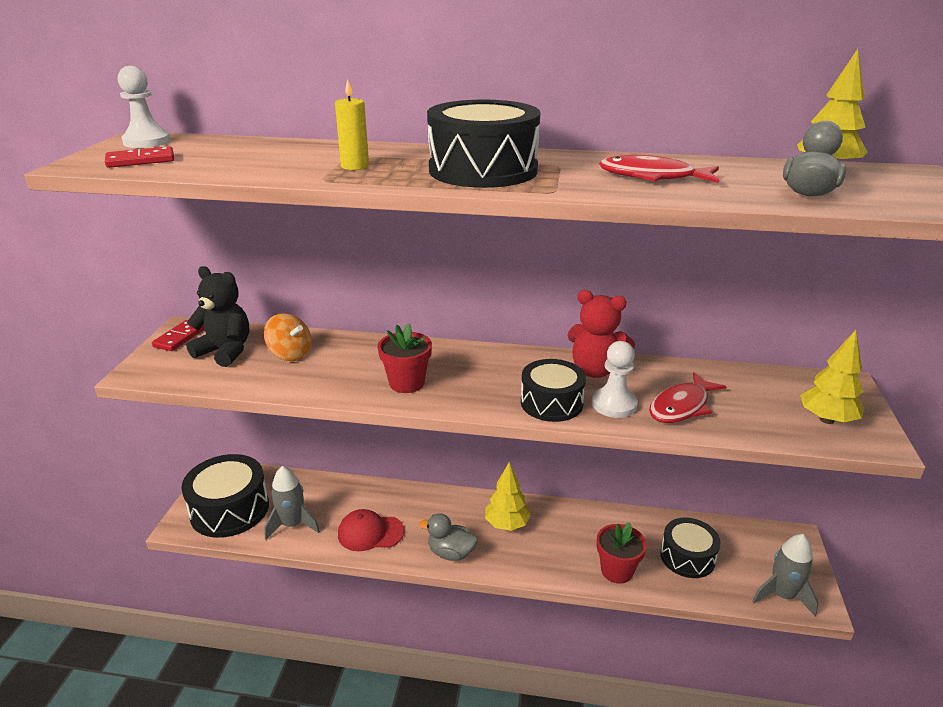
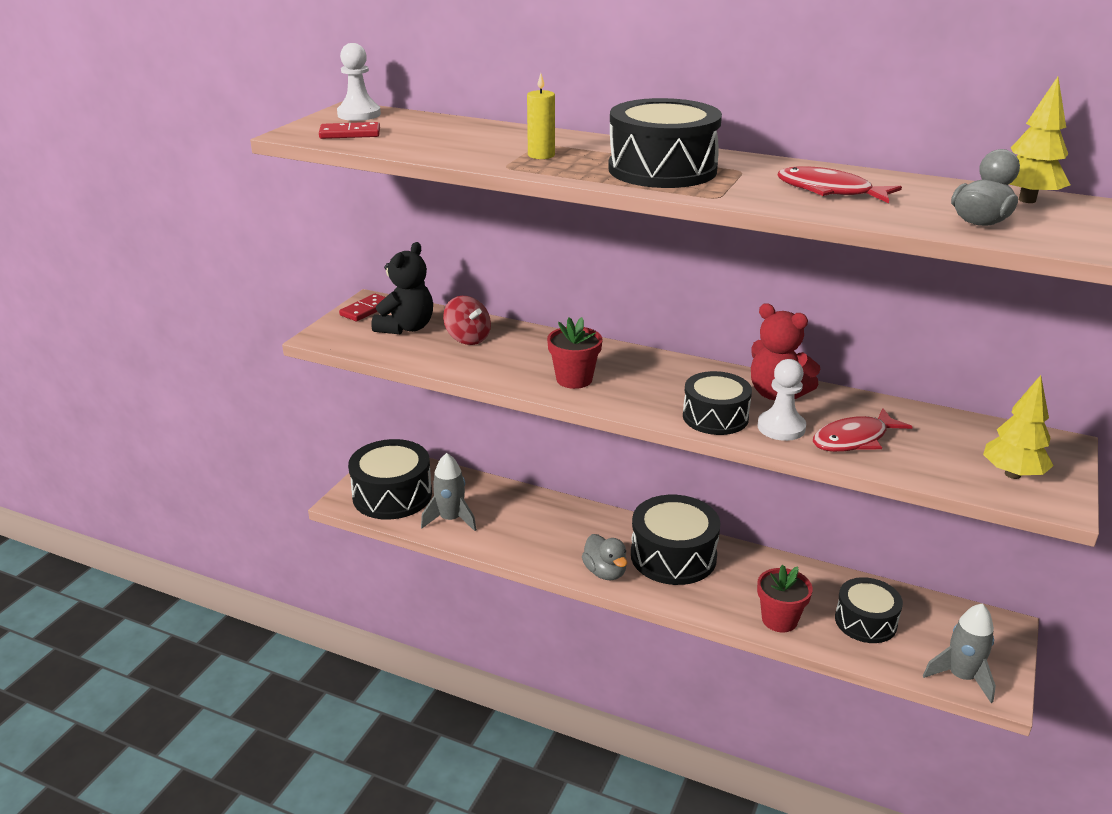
camera: 15 degrees right, 0 degrees up
(225, 351) = (406, 328): black teddy bear -> black teddy bear turned 75 degrees clockwise
(290, 354) = (468, 338): orange spinning top -> red spinning top
(370, 533) = (527, 540): red cap -> none
(451, 553) = (605, 572): grey duck -> grey duck turned 150 degrees counterclockwise
(507, 524) = (673, 556): yellow tree -> black drum

